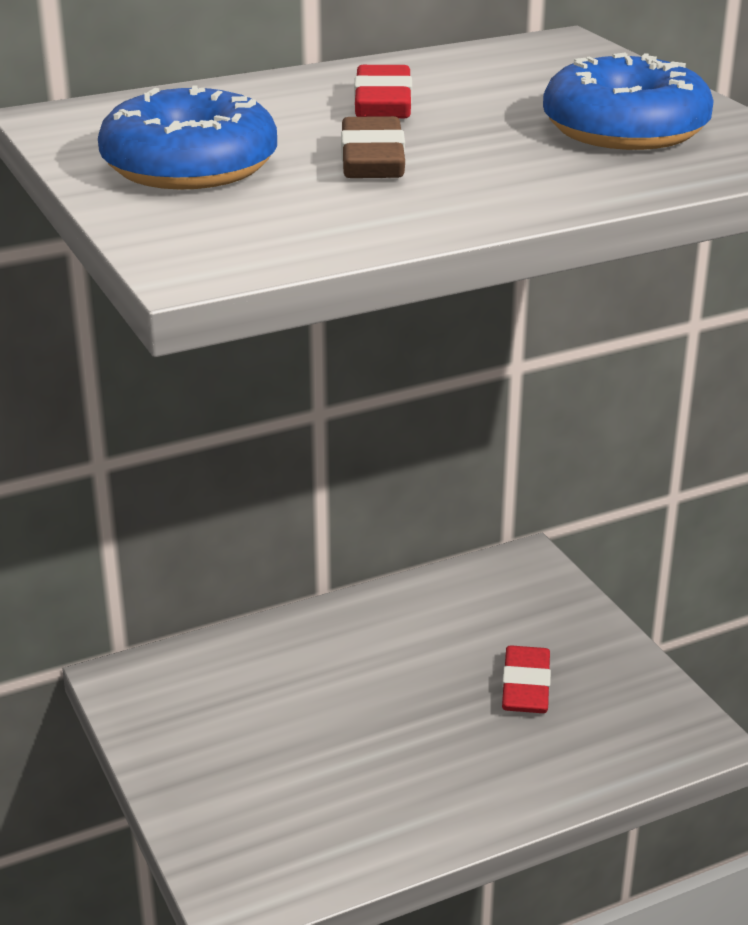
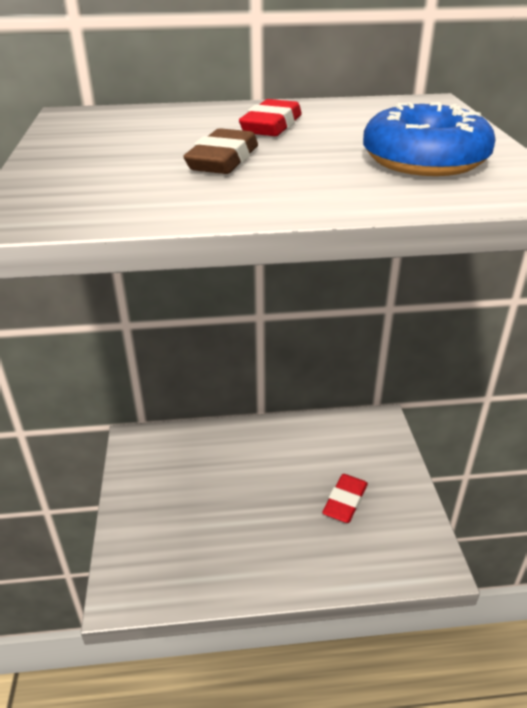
camera: 20 degrees right, 5 degrees up
(190, 166) = (105, 150): blue donut -> none

